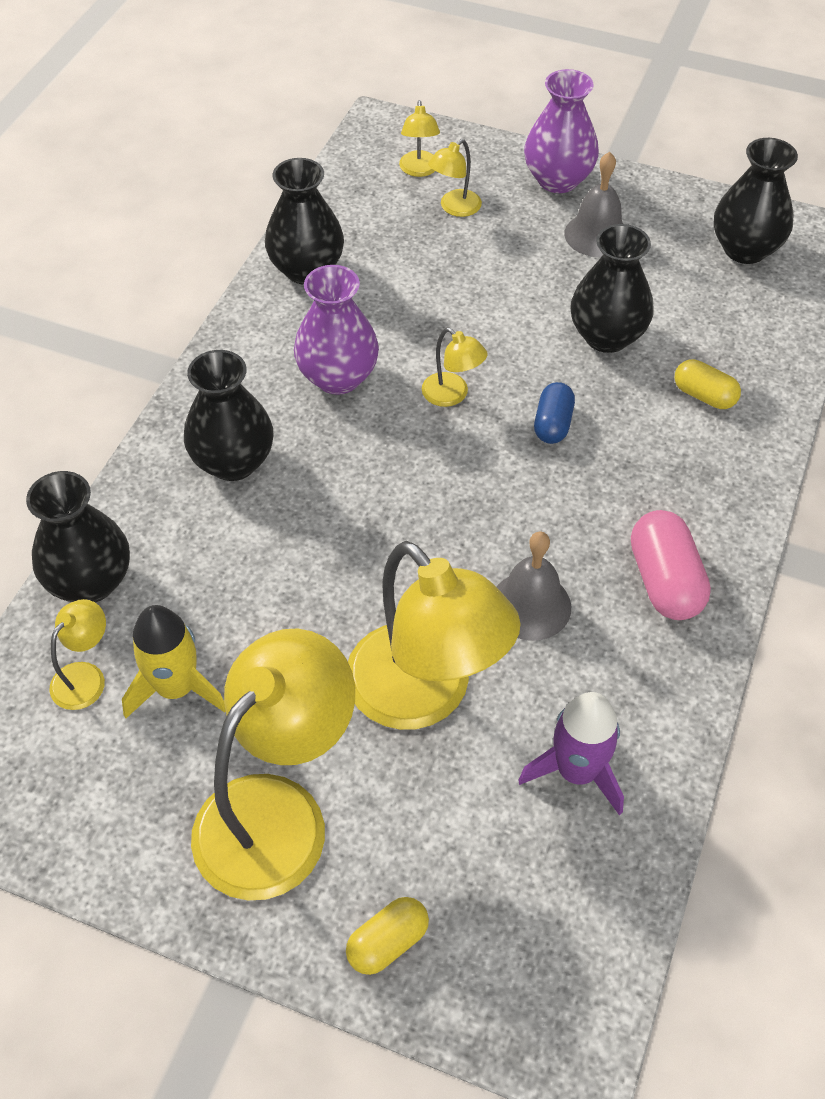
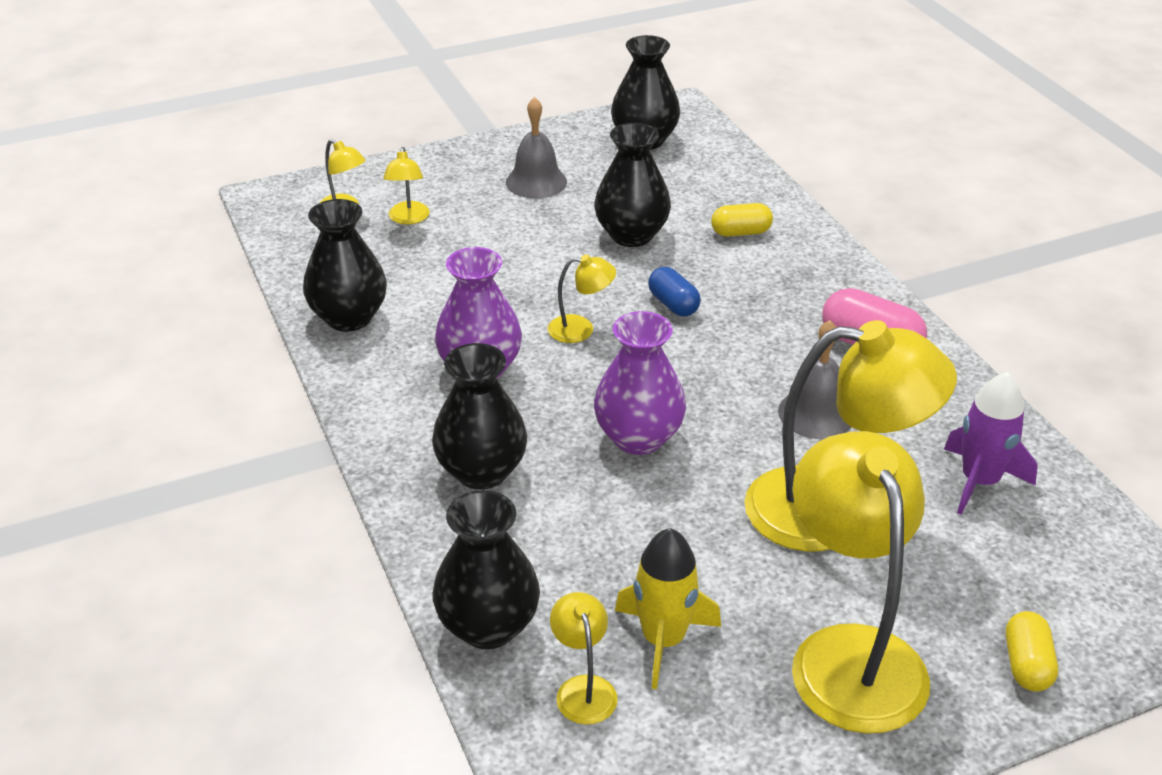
camera: 45 degrees left, 15 degrees down
(558, 180) = (460, 164): purple vase -> purple vase (638, 437)

